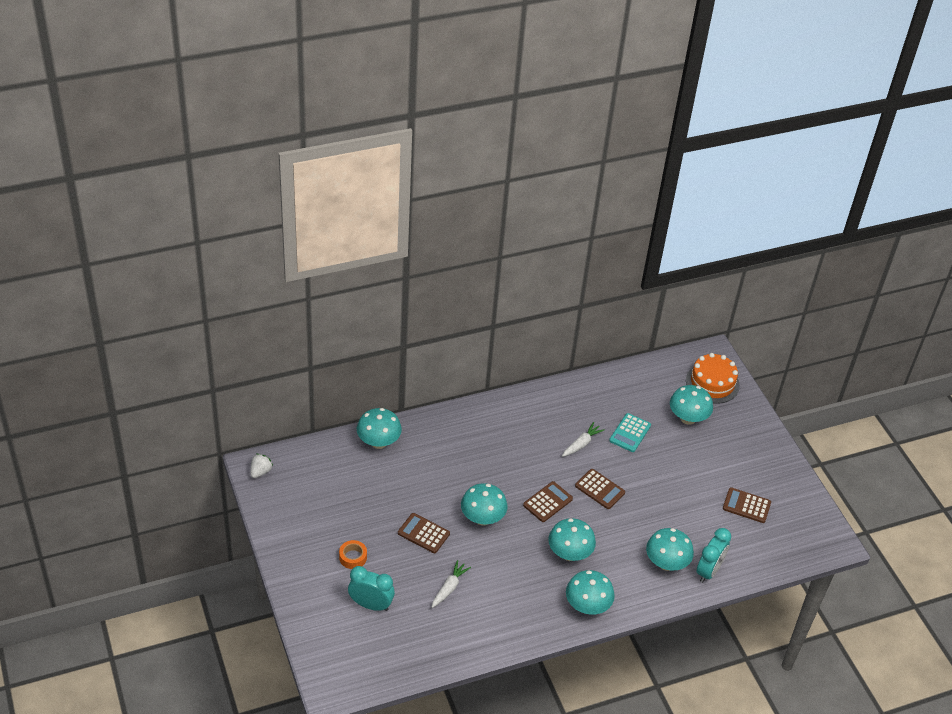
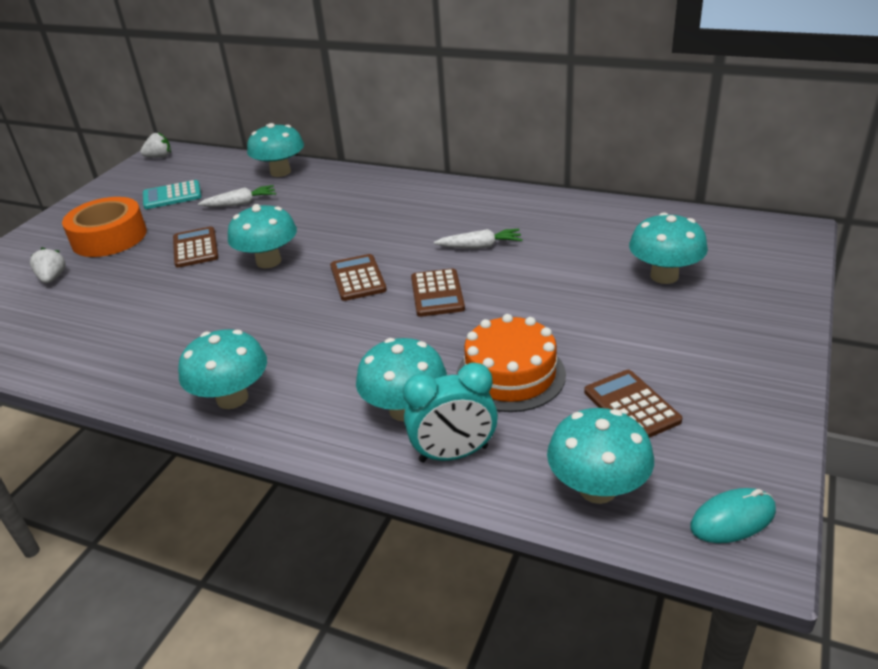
camera: 50 degrees right, 10 degrees down
(353, 557) = (109, 237): orange tape -> orange tape, size x2.00
(371, 605) = (52, 278): turquoise clock -> white strawberry
(449, 587) = (135, 301): white carrot -> white carrot (241, 203)
(547, 502) = (358, 278): brown calculator -> brown calculator turned 105 degrees counterclockwise
(569, 553) = (302, 335): turquoise mushroom -> turquoise mushroom (597, 489)
(630, 433) = (557, 260): turquoise calculator -> turquoise calculator (172, 196)
(712, 383) = (752, 256): orange cake -> orange cake (510, 375)
(822, 535) = (732, 519): none -> turquoise mouse

